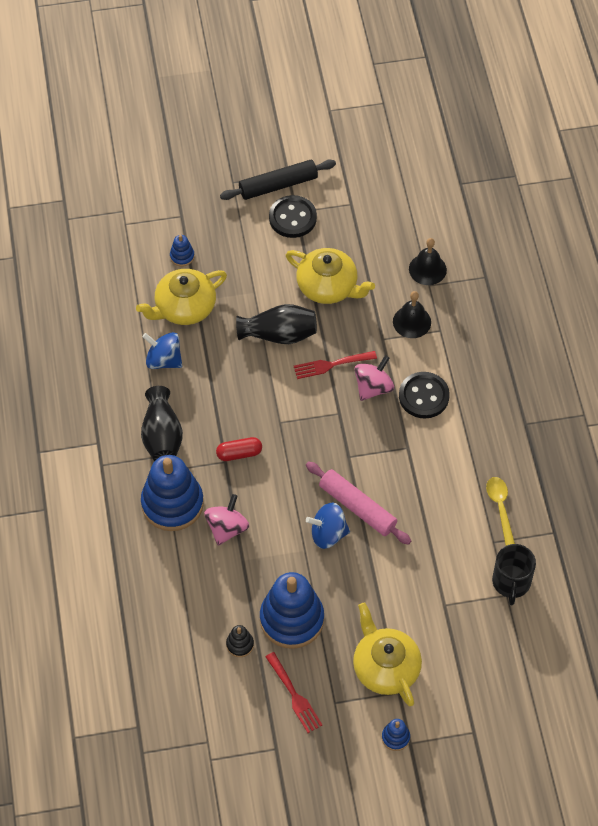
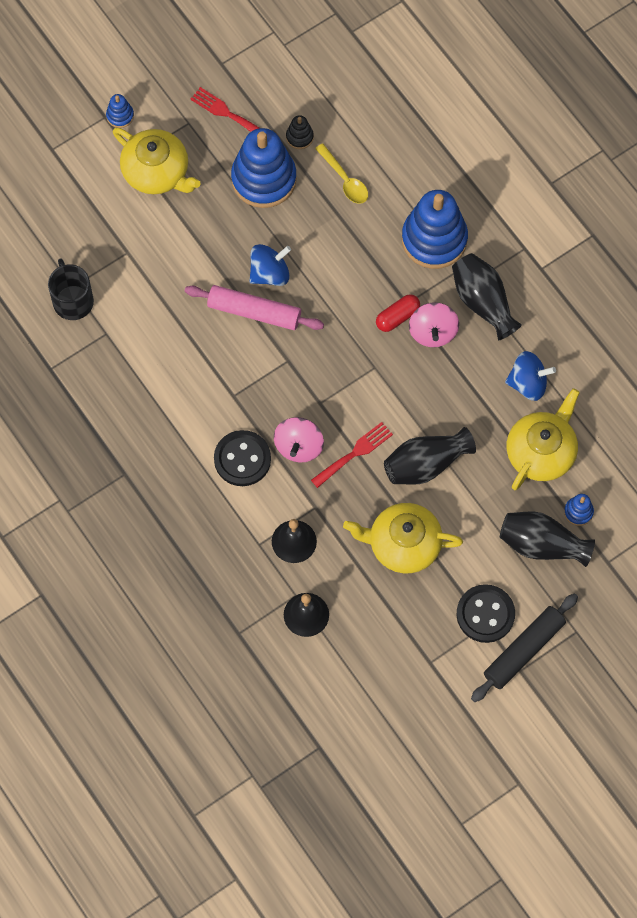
camera: 155 degrees right, 10 degrees up
(223, 246) = (542, 545): none -> black vase
(227, 528) = (369, 238): pink spinning top -> pink spinning top (433, 332)
(500, 507) = (114, 371): yellow spoon -> yellow spoon (344, 179)

